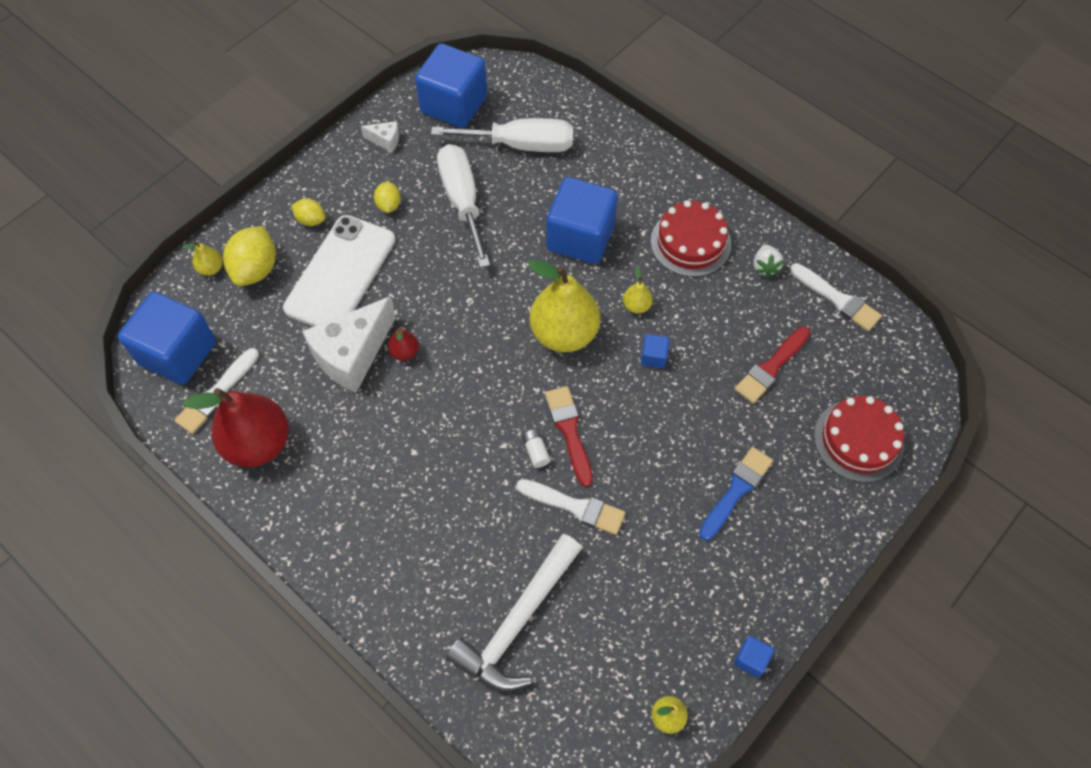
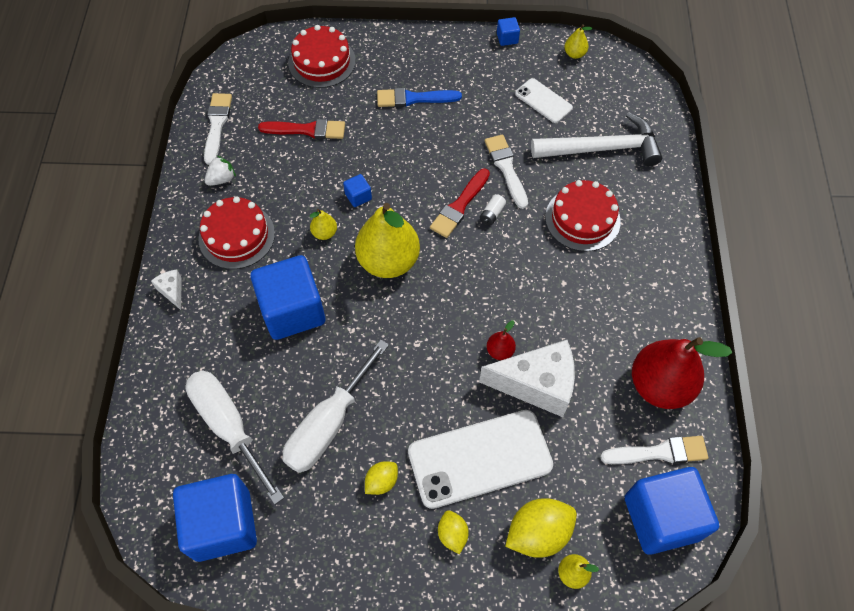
camera: 130 degrees left, 0 degrees up
(385, 140) = (314, 550): white cheese -> white cheese (172, 291)
(458, 526) = (582, 219): none -> red cake
(628, 618) = (543, 101): none -> white phone

